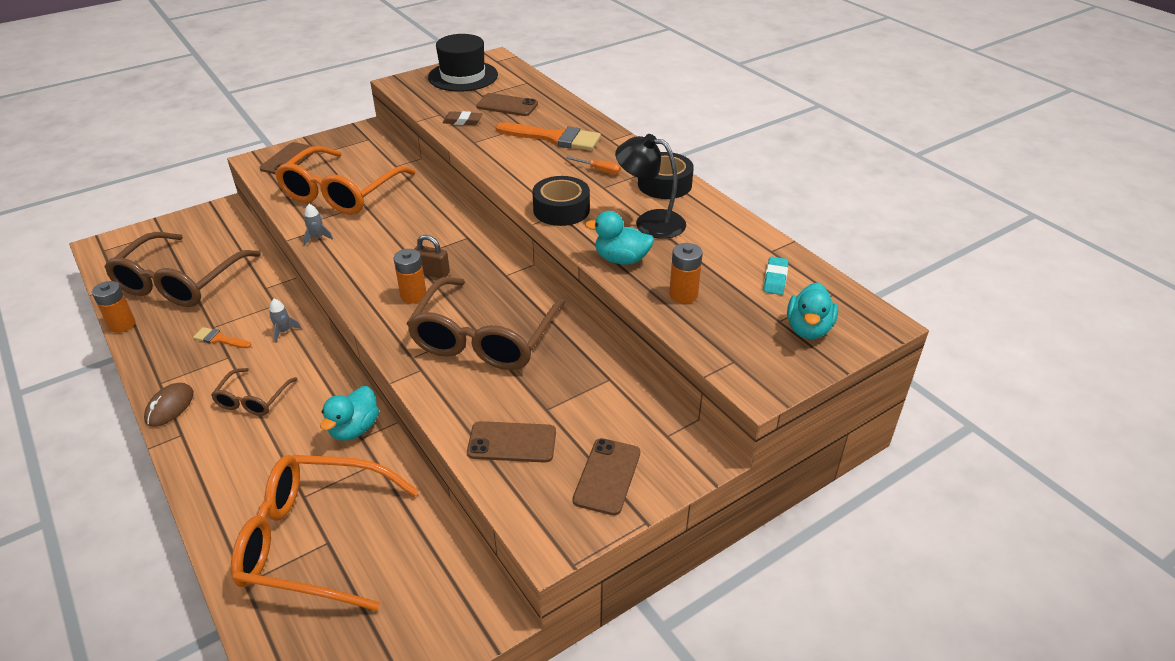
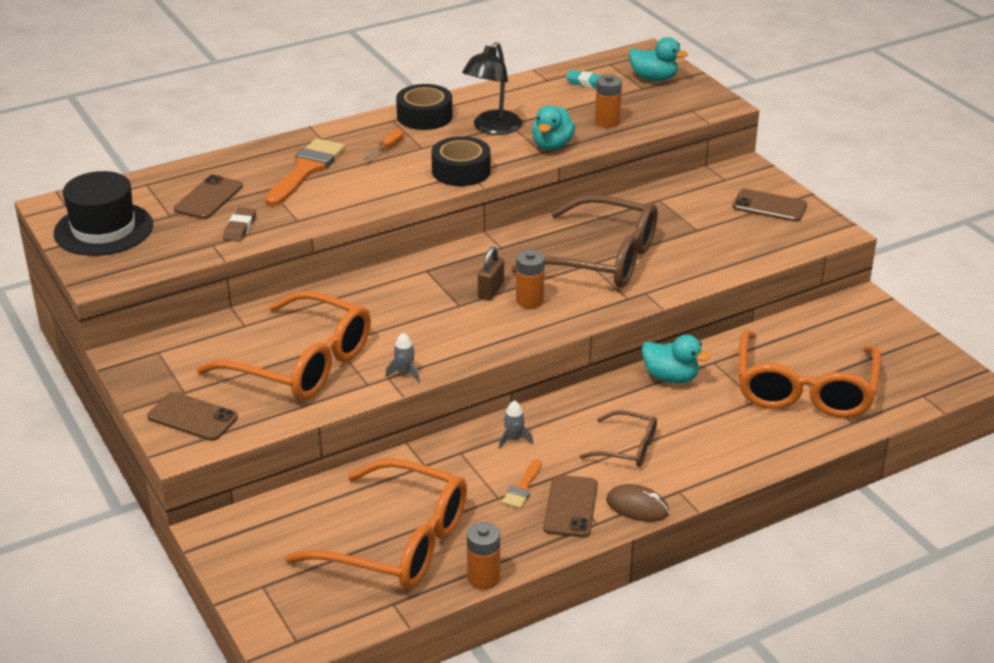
camera: 85 degrees left, 5 degrees down
(180, 282) = (396, 542): brown glasses -> orange glasses
(512, 442) = (737, 246): brown phone -> brown phone (570, 506)

